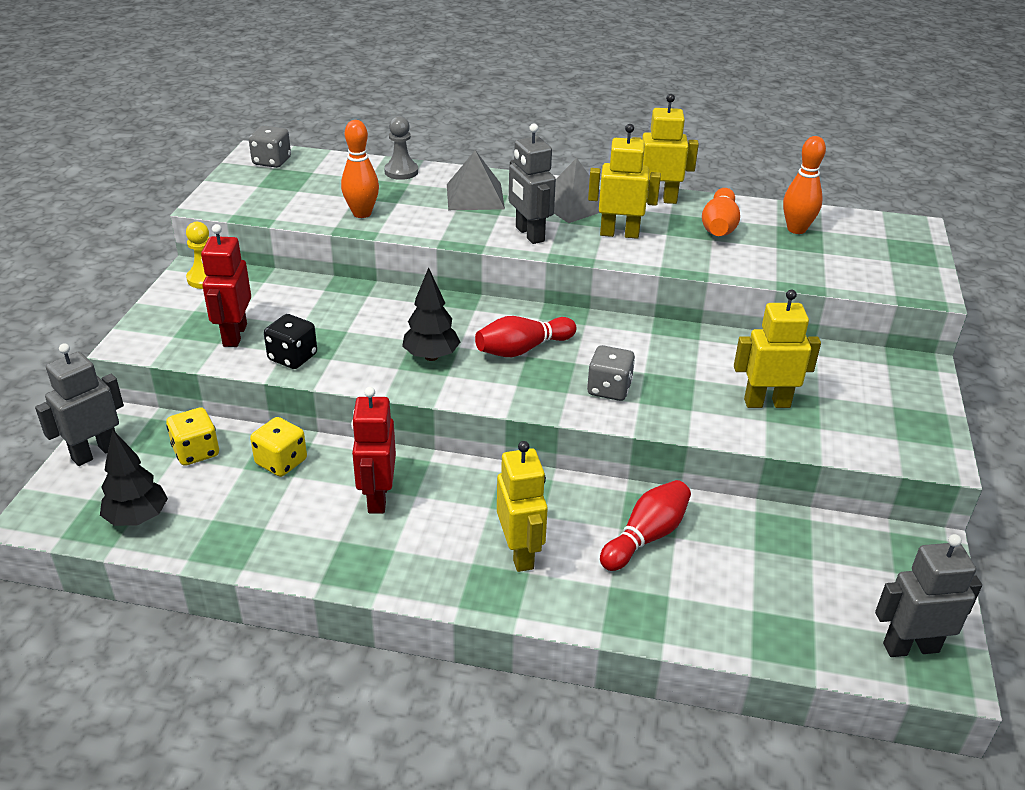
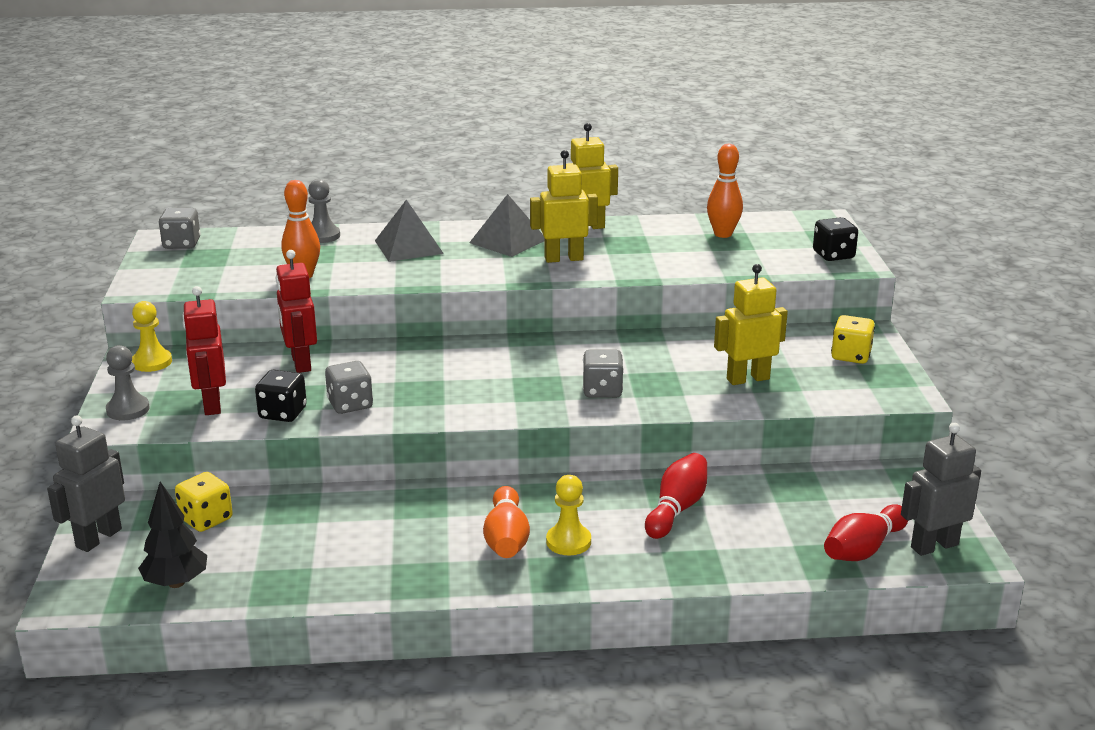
camera: 15 degrees left, 10 degrees down
(160, 327) = (128, 409): none -> grey pawn
(281, 462) = (299, 512): yellow dice -> yellow dice (851, 356)
(358, 359) = (350, 404): none -> grey dice
(377, 497) = (411, 524): red robot -> red robot (300, 363)
(431, 356) = (421, 391): black tree -> none
(520, 553) = (568, 542): yellow robot -> yellow pawn
(522, 349) = (506, 372): red bowling pin -> red bowling pin (863, 549)
(529, 234) = (479, 270): grey robot -> none
(719, 226) = (652, 241): orange bowling pin -> orange bowling pin (506, 539)
(906, 274) = (833, 255): none -> black dice

